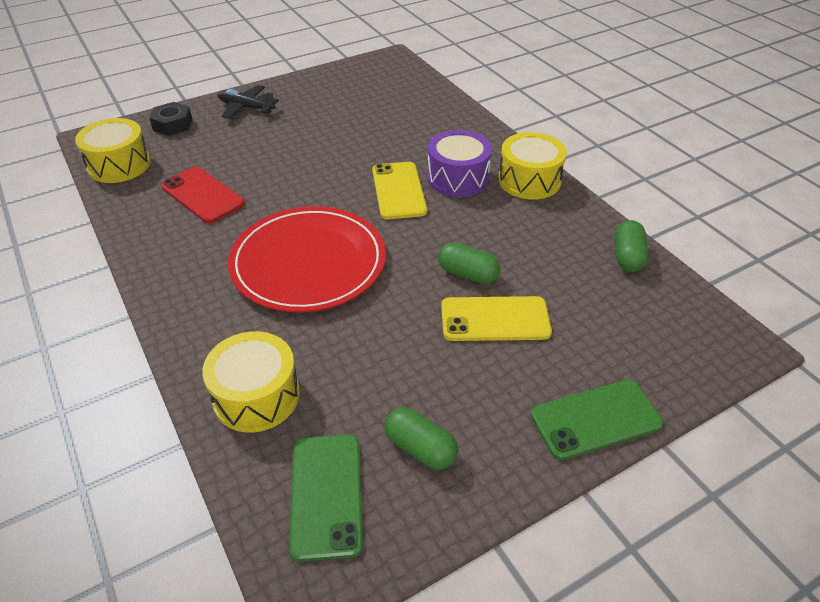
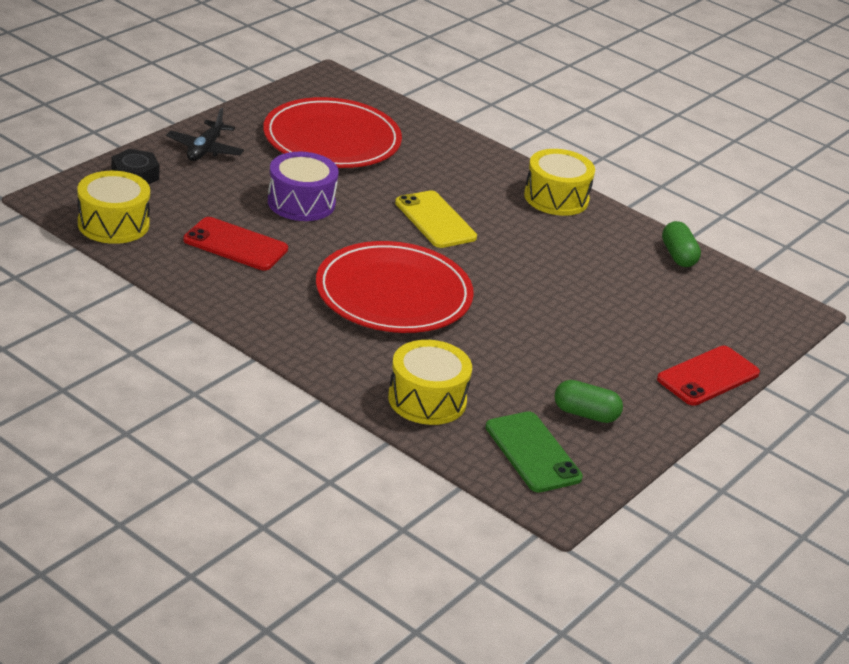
camera: 25 degrees left, 10 degrees down
(246, 108) = (205, 149): black plane -> black plane turned 75 degrees counterclockwise
(357, 108) = (332, 139): none -> red plate
(458, 178) = (486, 202): purple drum -> purple drum (301, 202)
(468, 274) = (547, 286): green capsule -> none
(495, 319) = (591, 318): yellow phone -> none
(595, 419) = (708, 376): green phone -> red phone

